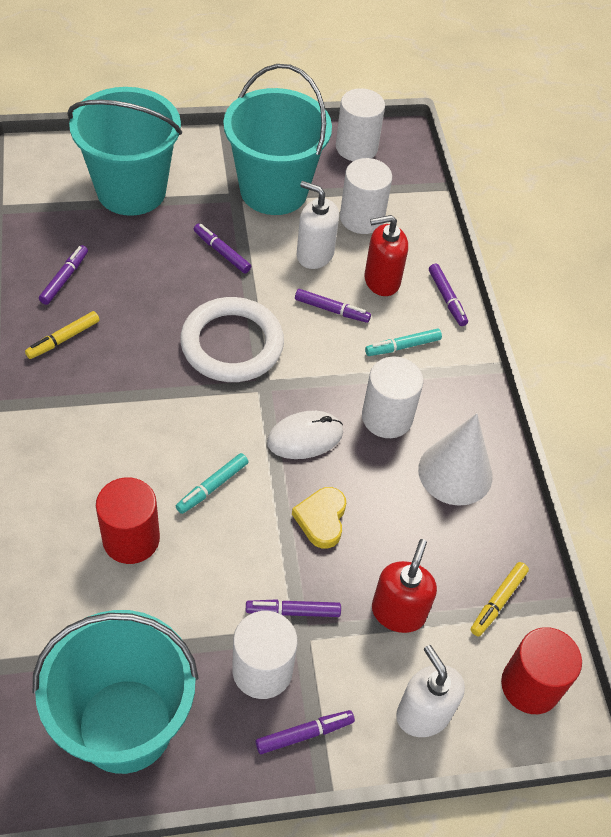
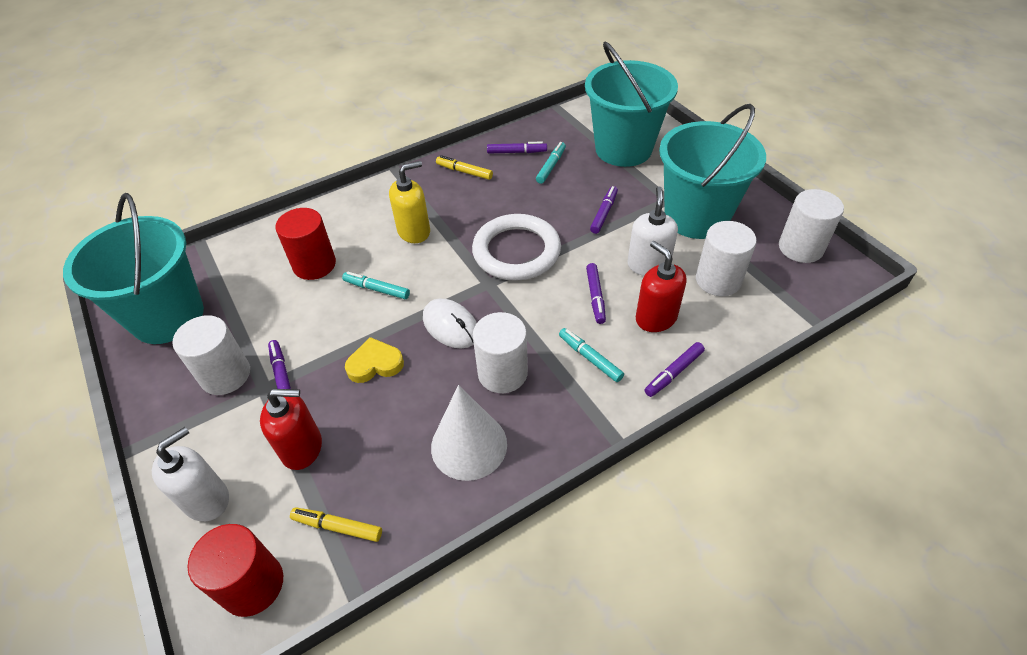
camera: 75 degrees right, 5 degrees down
(114, 260) = (551, 166): none -> turquoise marker
(138, 422) = (414, 231): none -> yellow soap dispenser
(304, 734) = (175, 420): purple marker -> none

